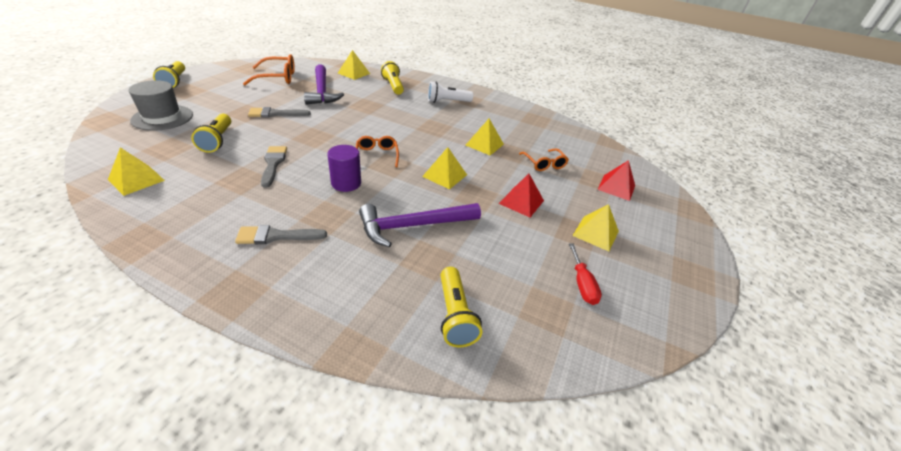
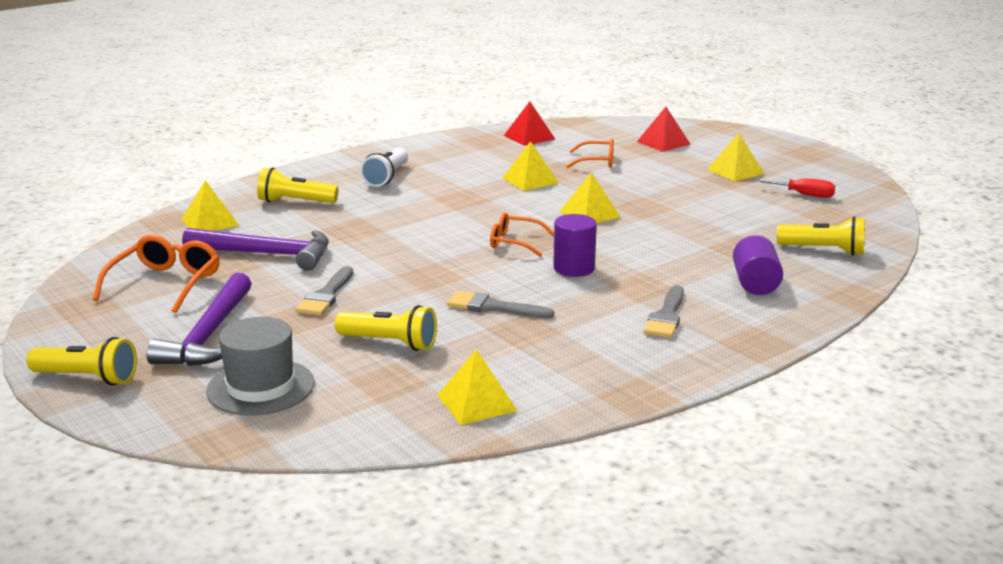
camera: 60 degrees left, 15 degrees down
(355, 277) = (755, 284): none -> purple cylinder
(413, 226) = (683, 246): purple hammer -> purple hammer (209, 335)
(521, 202) = (666, 189): red pyramid -> red pyramid (529, 137)

